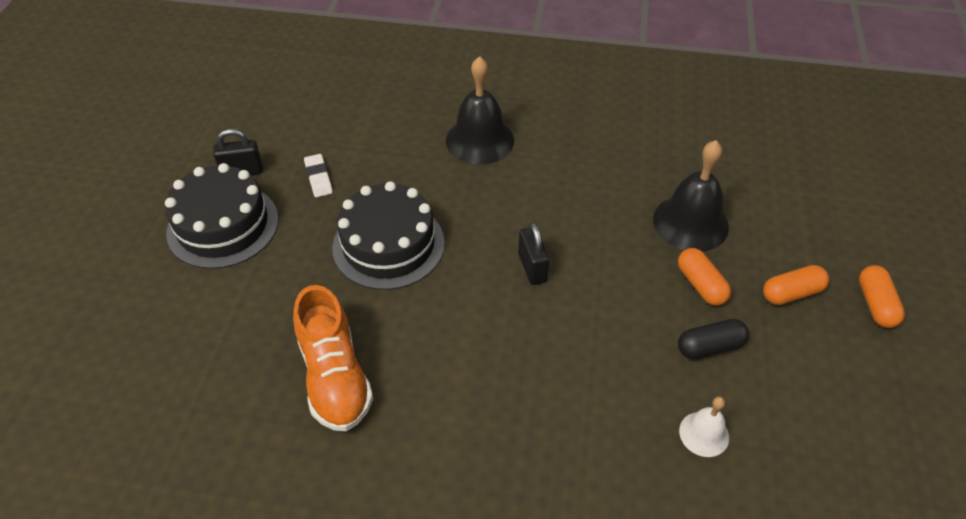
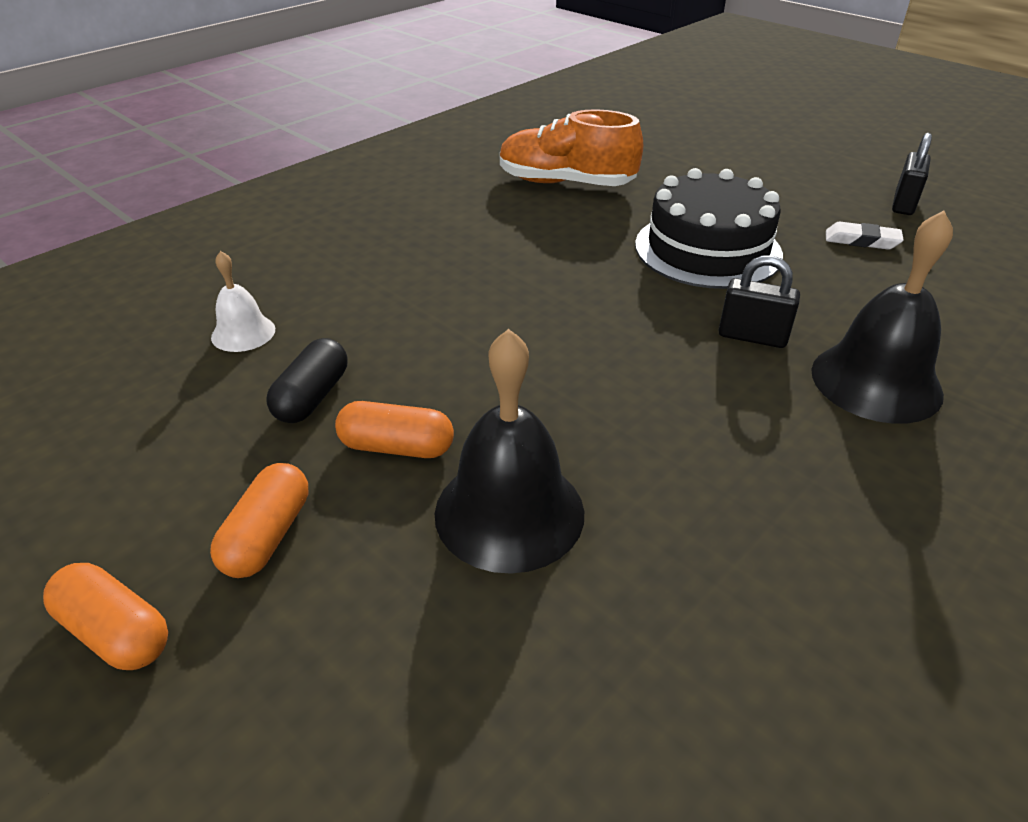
camera: 125 degrees right, 10 degrees down
(223, 225) = (814, 179): black cake -> none
(532, 268) = (579, 324): black padlock -> black padlock (752, 337)

